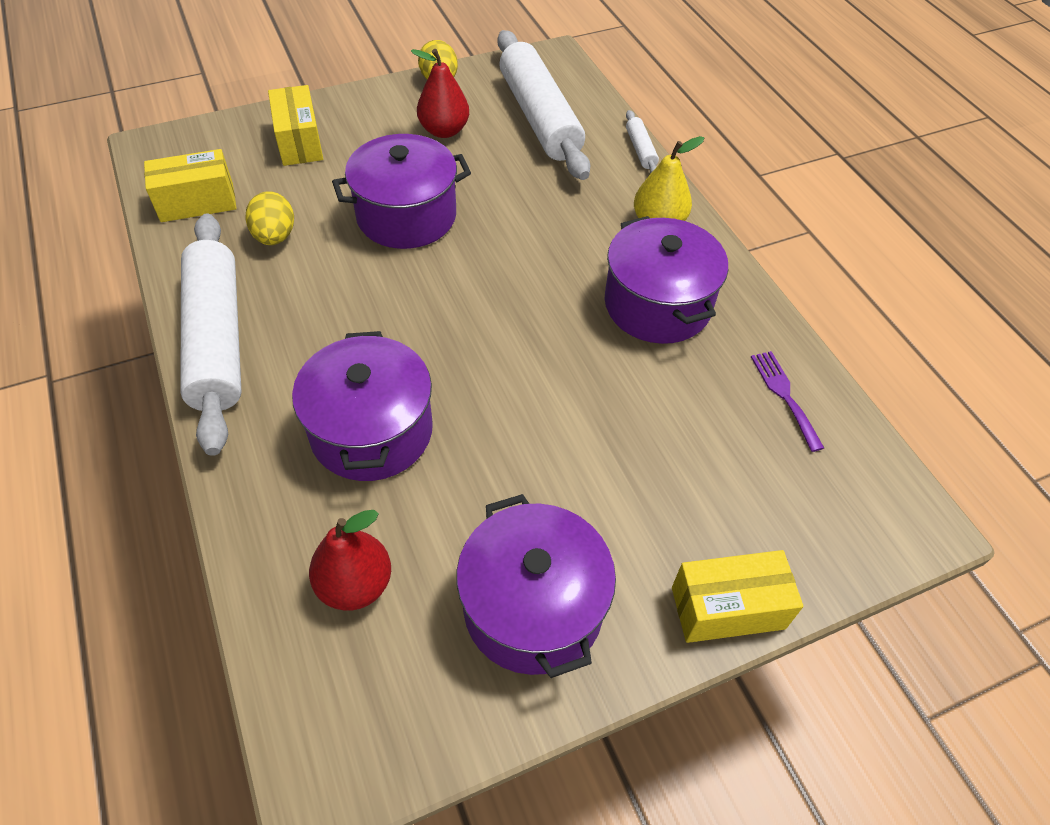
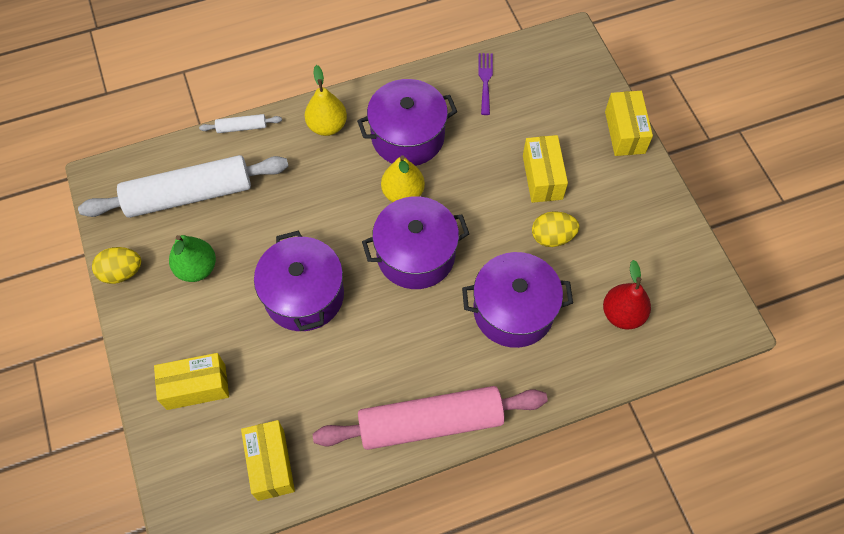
camera: 85 degrees left, 10 degrees up
(217, 339) = (430, 422): white rolling pin -> pink rolling pin
(275, 237) = (320, 394): yellow egg -> yellow egg (552, 237)
(444, 130) = (197, 268): red pear -> green pear
(533, 607) = (630, 222): purple pot -> purple pot (416, 255)
(562, 302) = (403, 193): none -> yellow pear
(610, 473) = (542, 177): none -> yellow box
(784, 395) = (485, 80): purple fork -> purple fork turned 105 degrees clockwise

